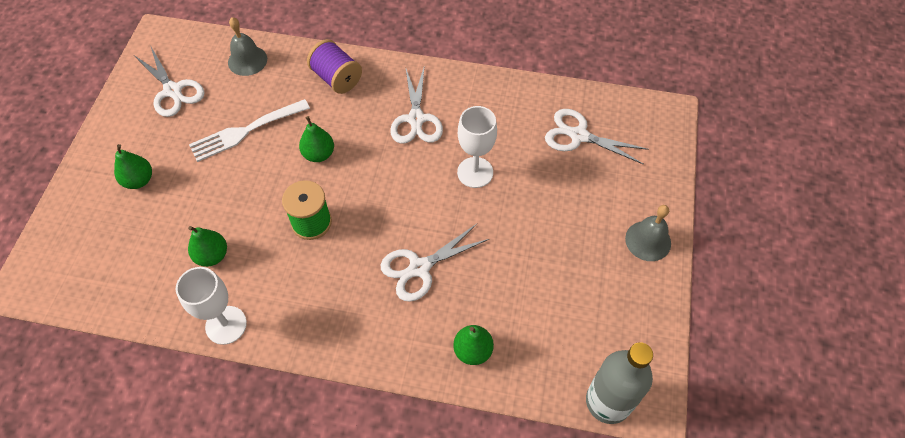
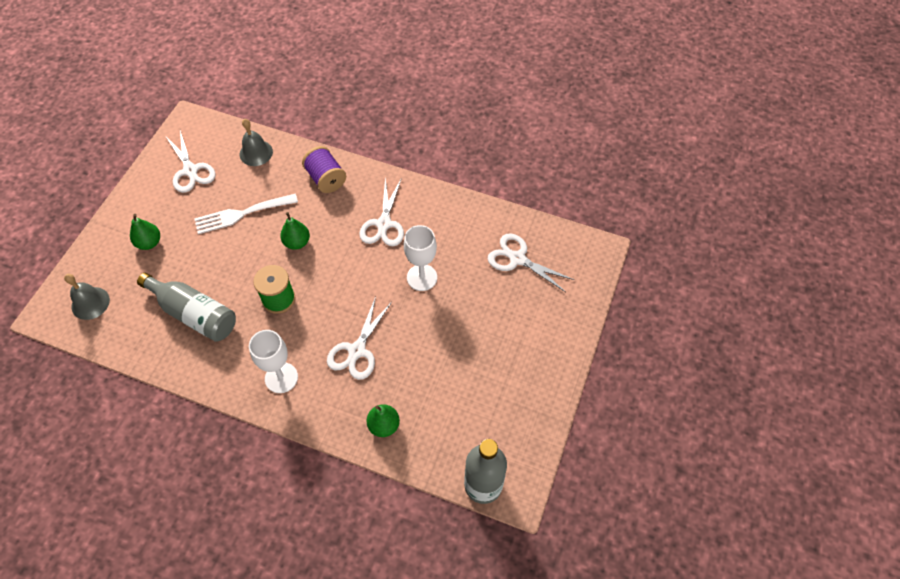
camera: 10 degrees right, 0 degrees up
(212, 255) = (194, 314): green pear -> grey bottle
(226, 325) = (194, 372): white goblet -> white goblet (281, 377)
(419, 268) = (357, 351): white scissors -> white scissors turned 45 degrees counterclockwise
(648, 240) = (552, 358): grey bell -> grey bell (90, 303)

